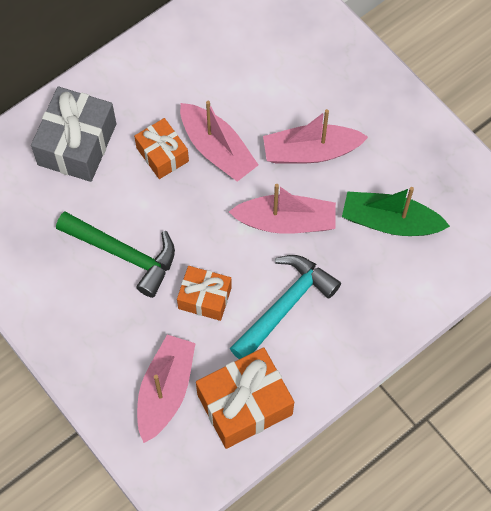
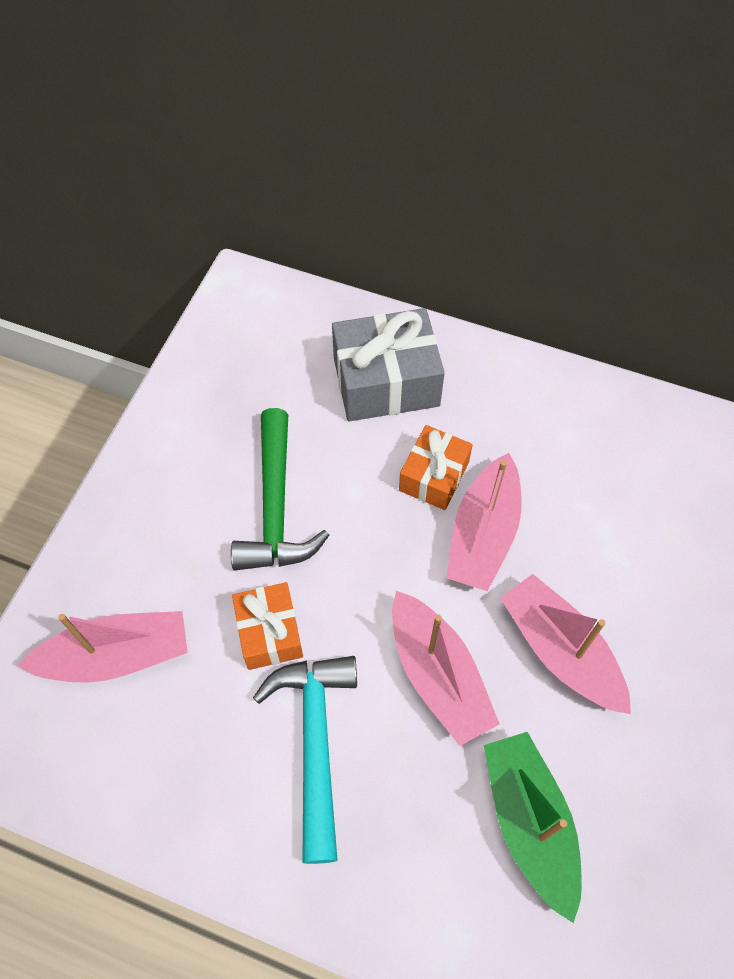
camera: 60 degrees right, 5 degrees down
(244, 404) = (144, 768): orange gift -> none
(285, 306) = (315, 742): turquoise hammer -> turquoise hammer turned 105 degrees counterclockwise

